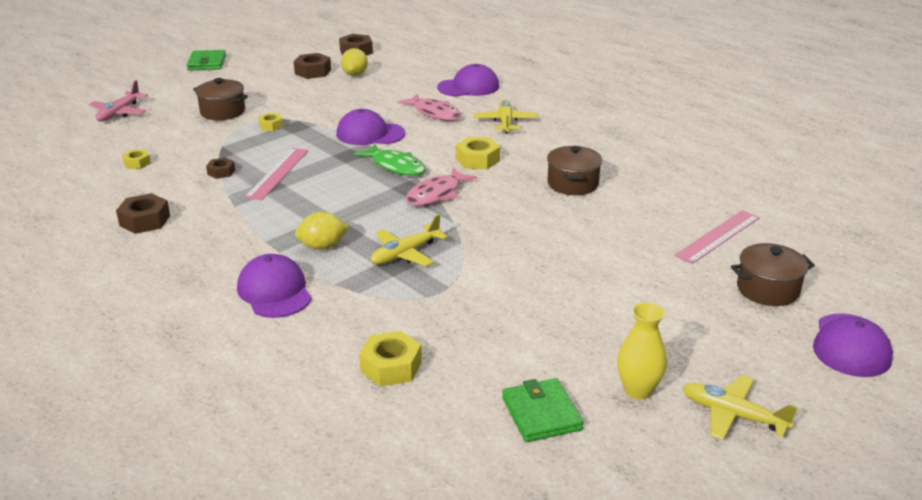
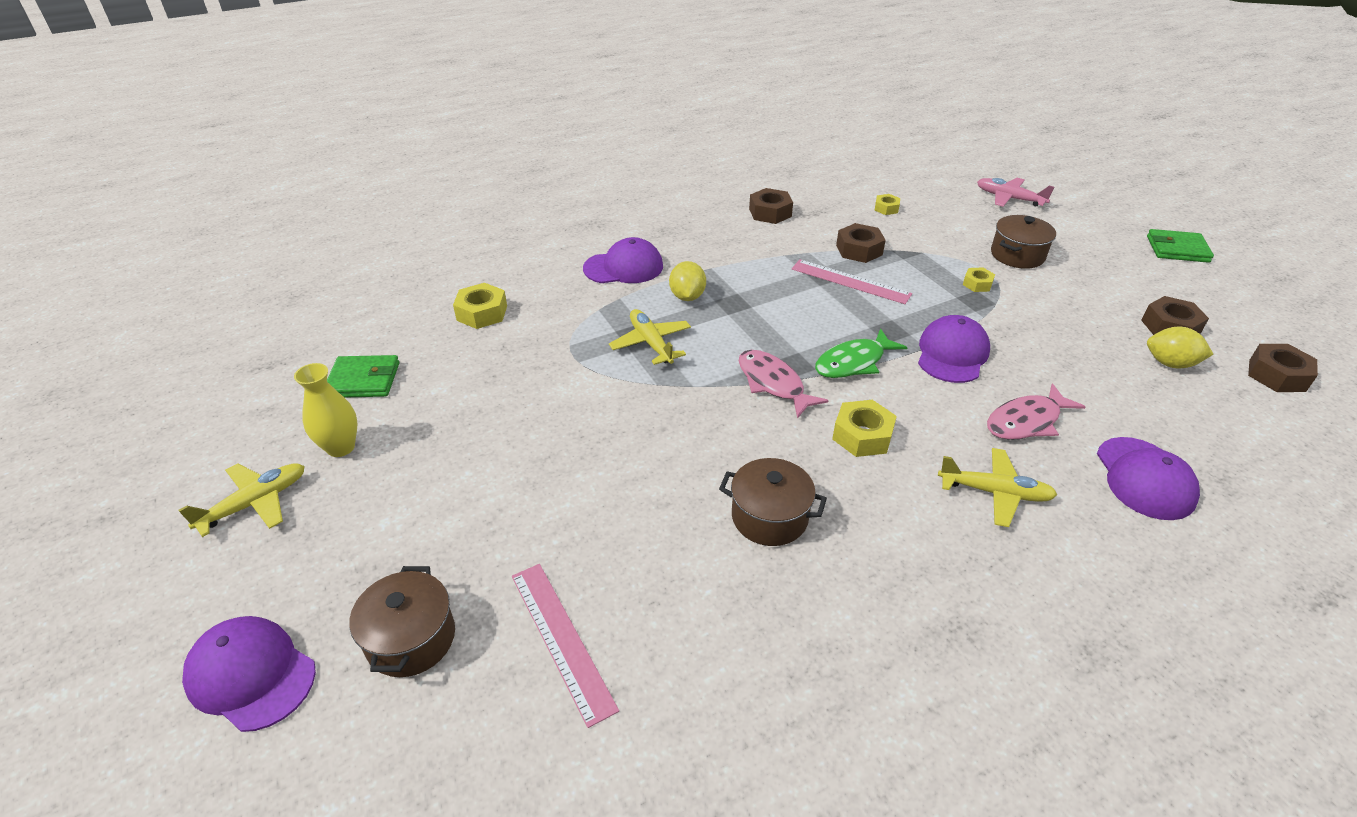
camera: 105 degrees right, 10 degrees up
(221, 172) = (859, 250): brown nut -> brown nut, size x1.65

